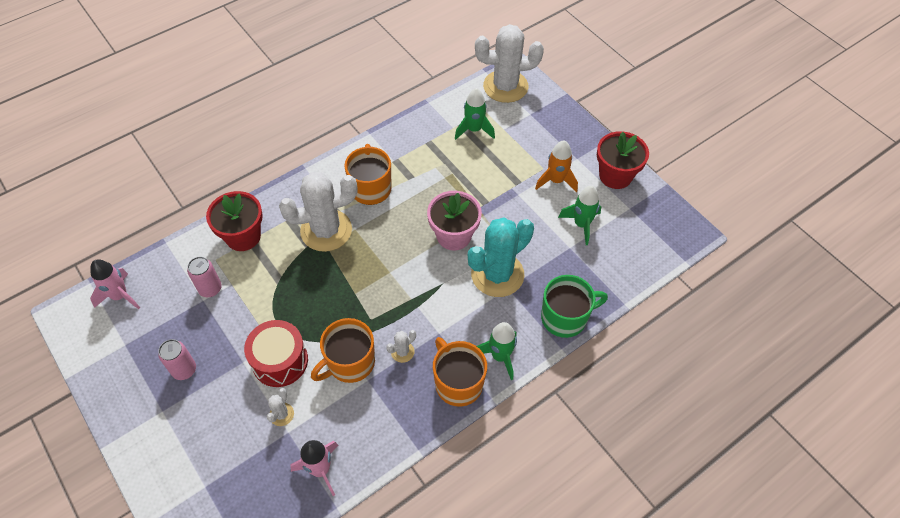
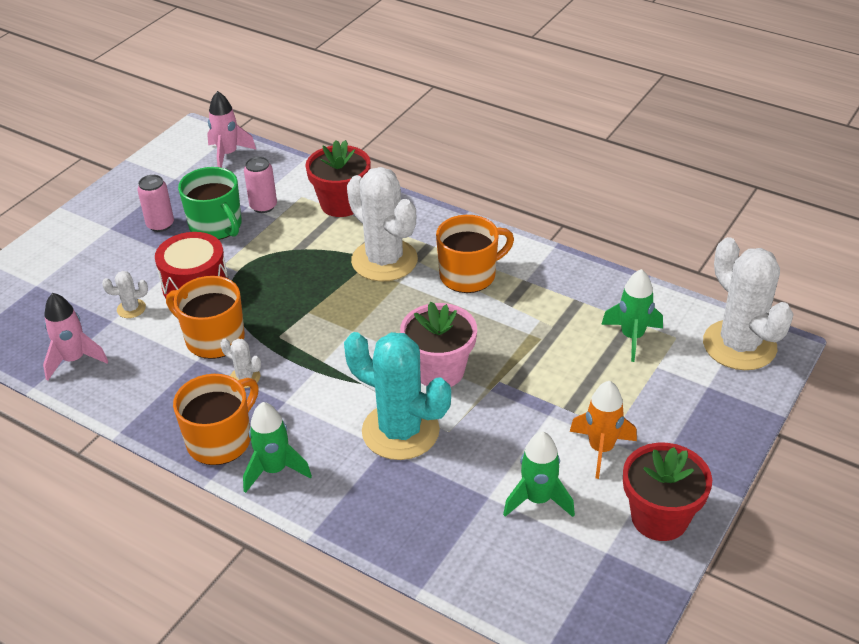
camera: 70 degrees right, 15 degrees down
(565, 317) = (365, 523): green mug -> green mug (216, 226)

